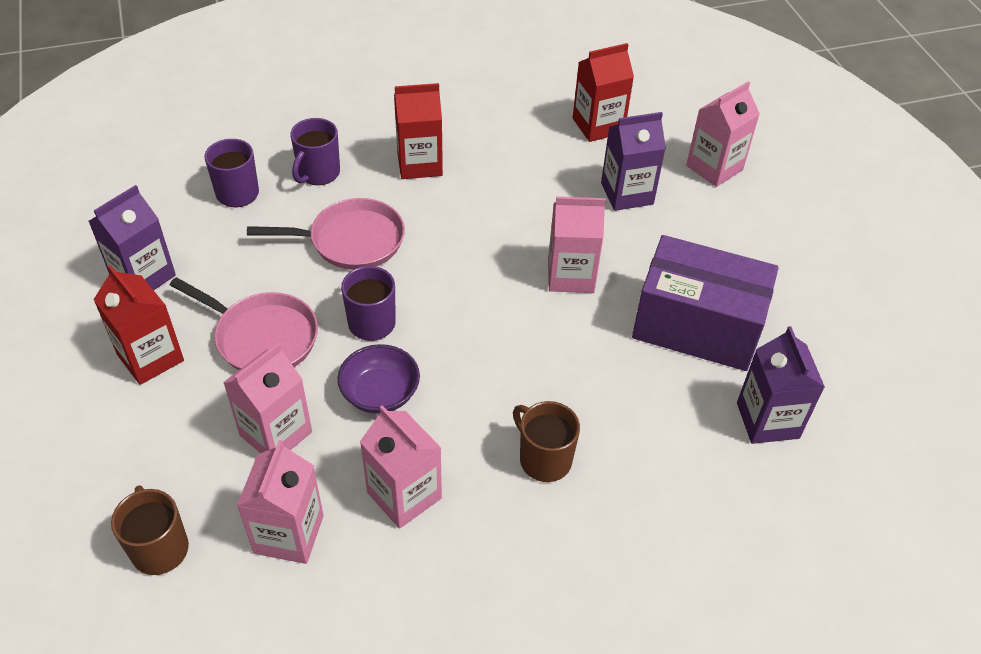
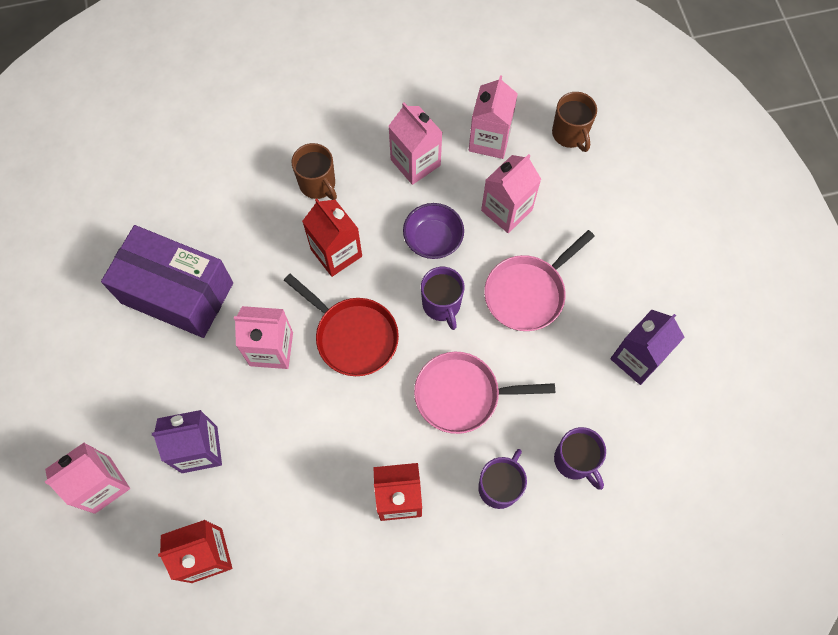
camera: 175 degrees left, 20 degrees up
(150, 357) = (611, 276): red carton -> red carton (336, 253)
(262, 337) = (528, 293): pink pan -> pink pan turned 75 degrees counterclockwise
(477, 289) = (353, 336): none -> red pan
(767, 420) = (150, 208): purple carton -> none

